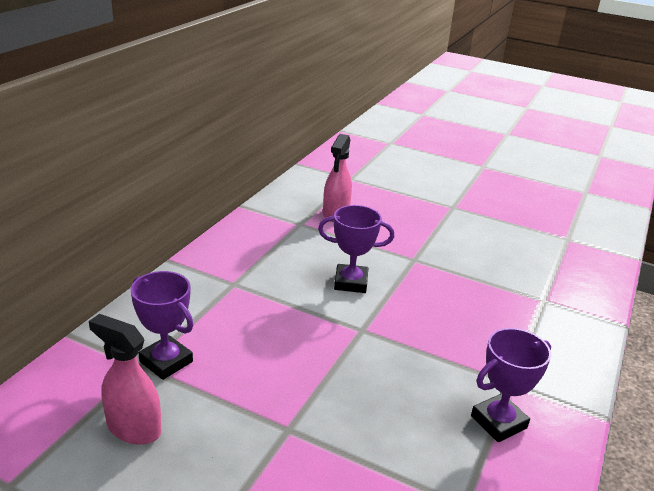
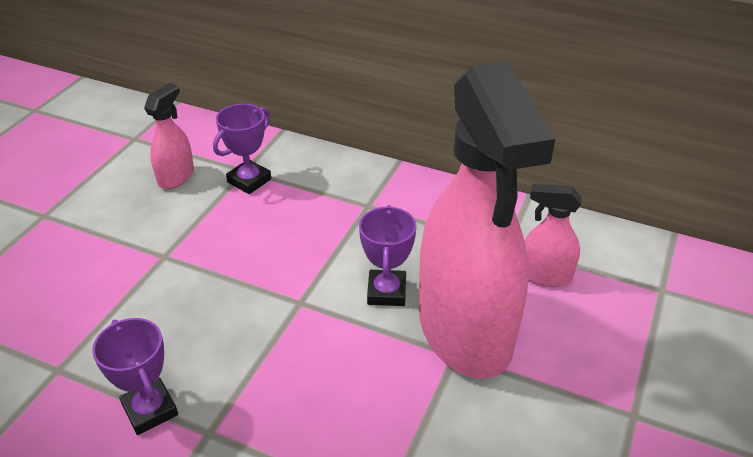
camera: 90 degrees right, 10 degrees up
(391, 252) = (465, 330): none -> pink spray bottle

